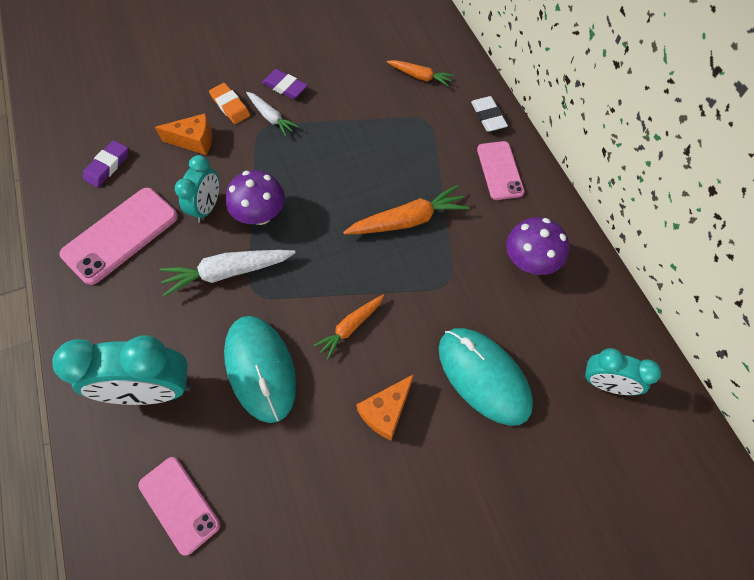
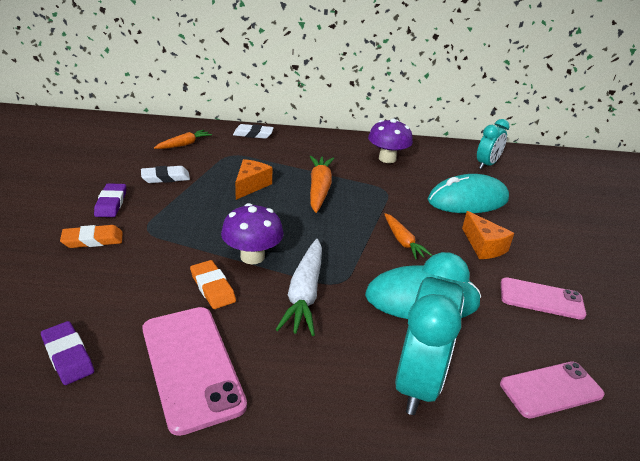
camera: 70 degrees left, 30 degrees down
(194, 141) = (111, 275): orange cheese -> orange cheese (251, 185)
(207, 207) = (212, 287): turquoise clock -> orange eraser
(271, 117) = (139, 220): white carrot -> none
(285, 87) = (111, 203): purple eraser -> purple eraser turned 60 degrees counterclockwise
(348, 97) = (165, 178): none -> white eraser
(499, 170) = (305, 145): pink phone -> pink phone (541, 299)

